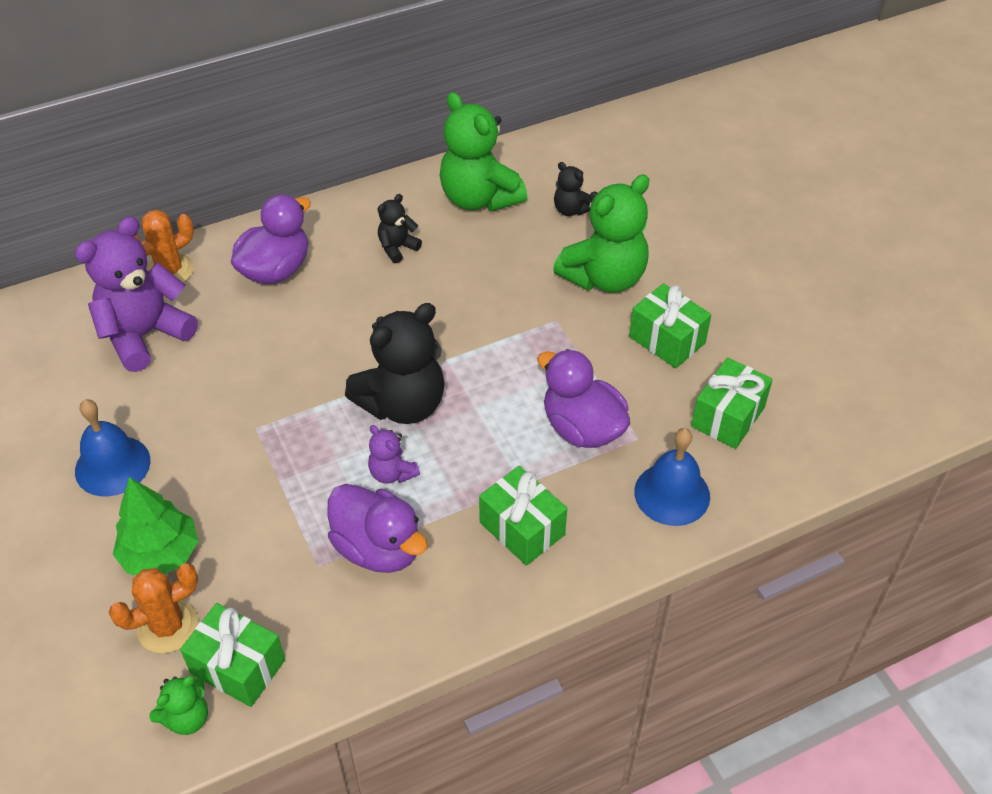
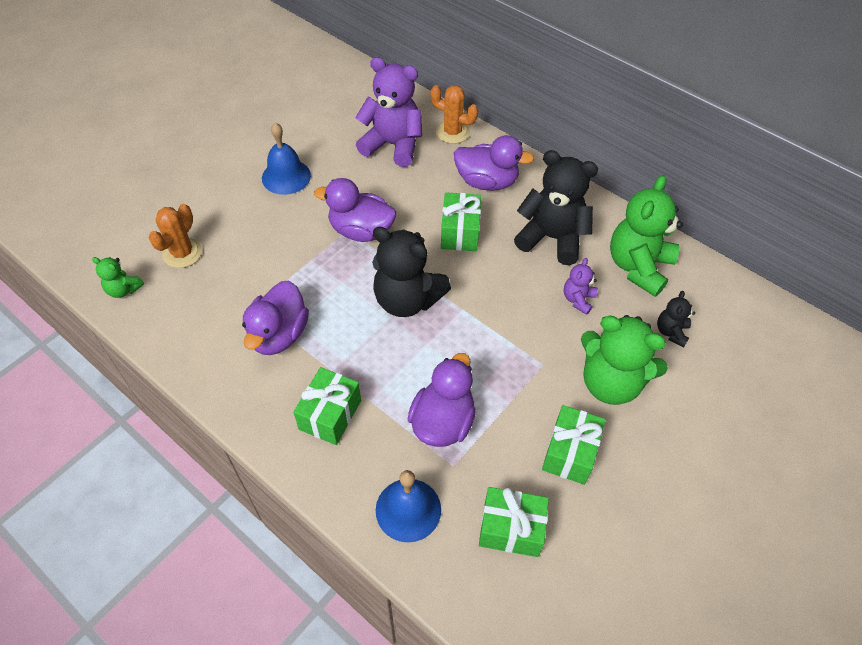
camera: 65 degrees right, 5 degrees up
(161, 554) = (231, 227): green tree -> none
(168, 626) = (182, 253): orange cactus -> orange cactus turned 75 degrees clockwise
(238, 667) = (165, 299): green gift -> green gift (460, 232)
(267, 414) = (361, 231): none -> purple duck
(392, 473) = (344, 317): purple teddy bear -> purple teddy bear (578, 299)
(397, 248) = (552, 238): black teddy bear -> black teddy bear, size x2.07

